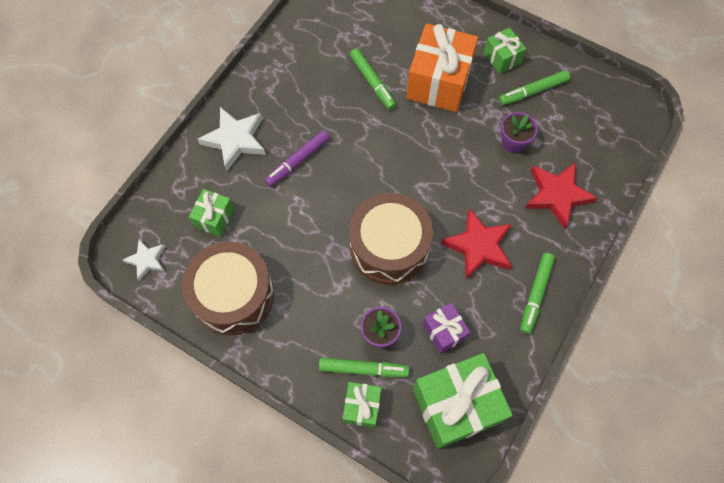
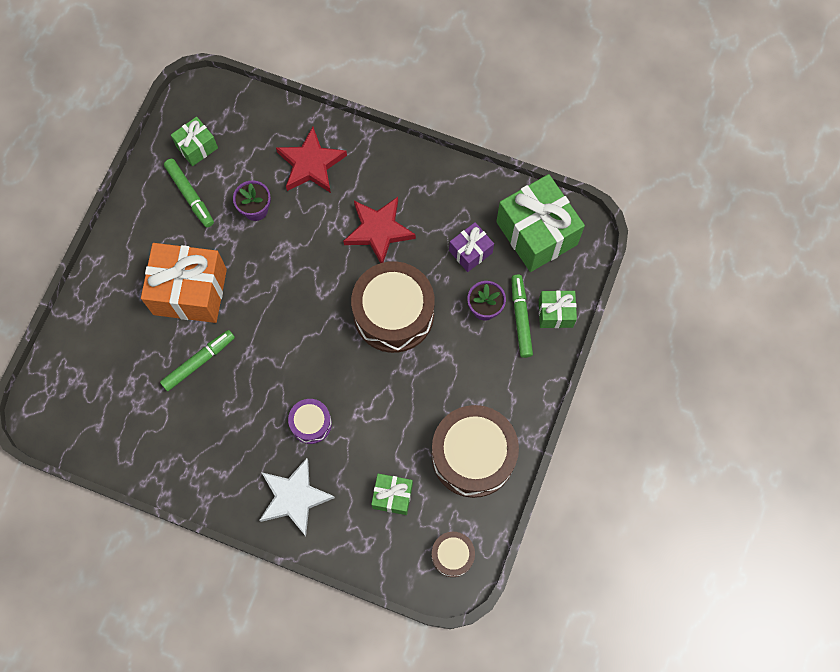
camera: 100 degrees left, 5 degrees up
(147, 260) = (452, 555): white star -> brown drum
(297, 161) = (311, 423): purple marker -> purple drum
(502, 58) = (150, 230): green gift -> green gift (197, 147)
(535, 294) = (418, 176): green marker -> none

